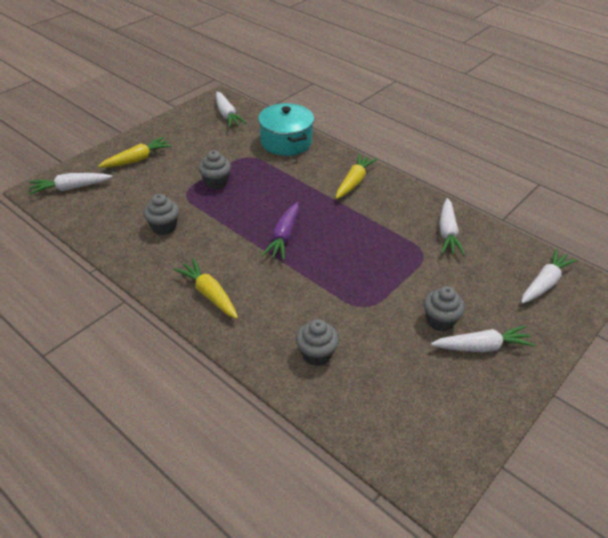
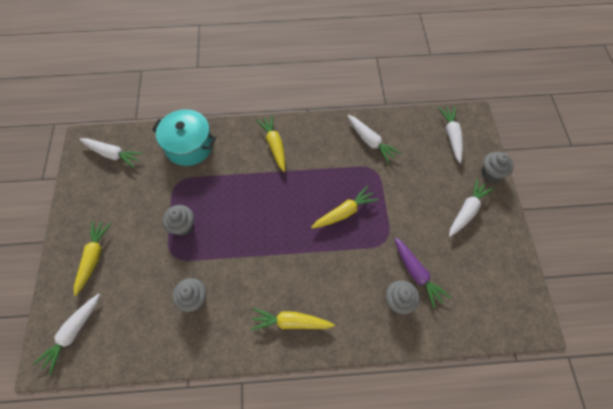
camera: 45 degrees left, 20 degrees up
(284, 237) = (283, 232): purple carrot -> purple carrot (416, 273)
(354, 261) = (344, 212): none -> yellow carrot
(440, 321) = (431, 212): grey cupcake -> grey cupcake (491, 173)

